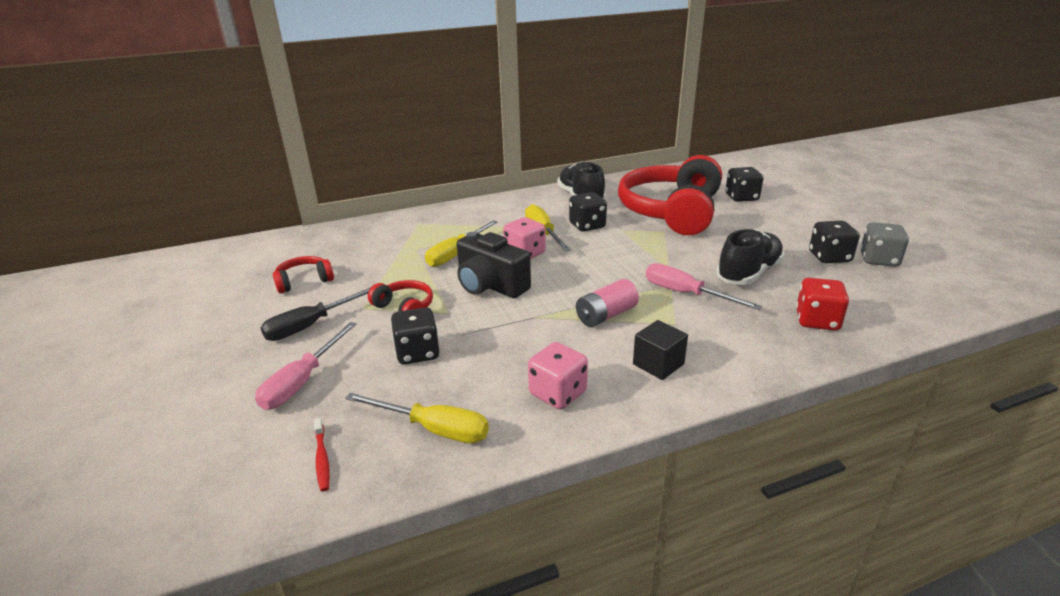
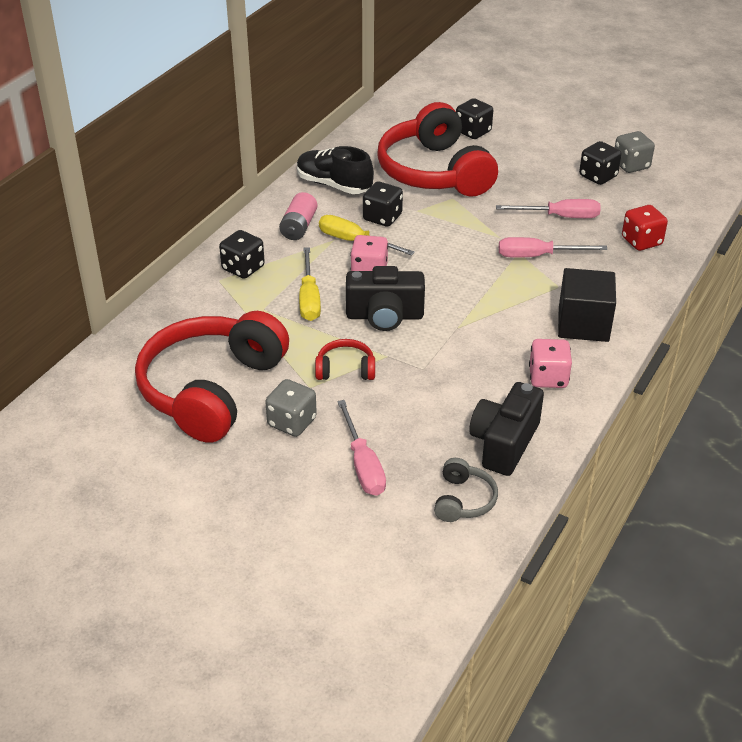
camera: 40 degrees left, 10 degrees up
(304, 281) = (211, 389): red headphones -> red headphones, size x2.39
(311, 325) = (292, 422): black screwdriver -> grey dice
(322, 459) = (463, 500): red toothbrush -> grey headphones
(417, 353) = (414, 399): black dice -> black dice (243, 268)
(433, 429) = (504, 443): yellow screwdriver -> black camera
(606, 315) = (505, 302): pink battery -> pink battery (298, 227)
(658, 364) = (583, 324): black cube -> black cube, size x1.63
(748, 273) = (560, 217): black shoe -> pink screwdriver

